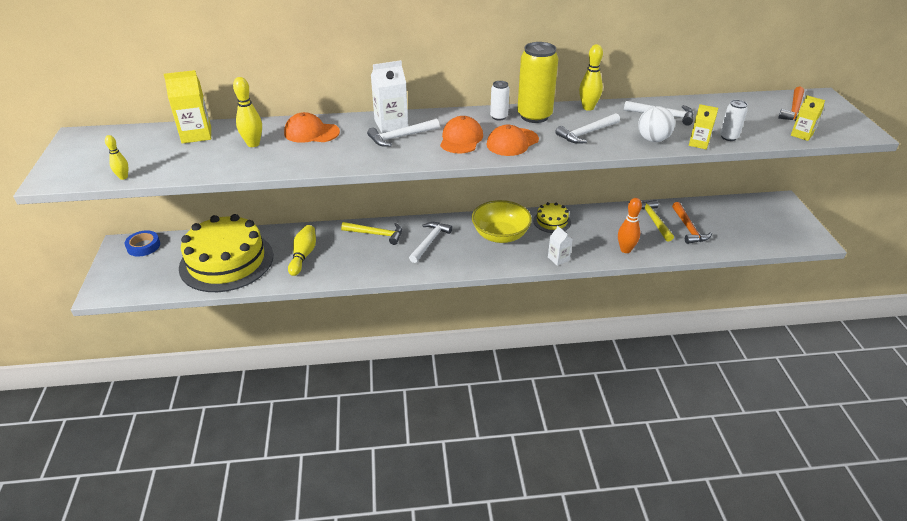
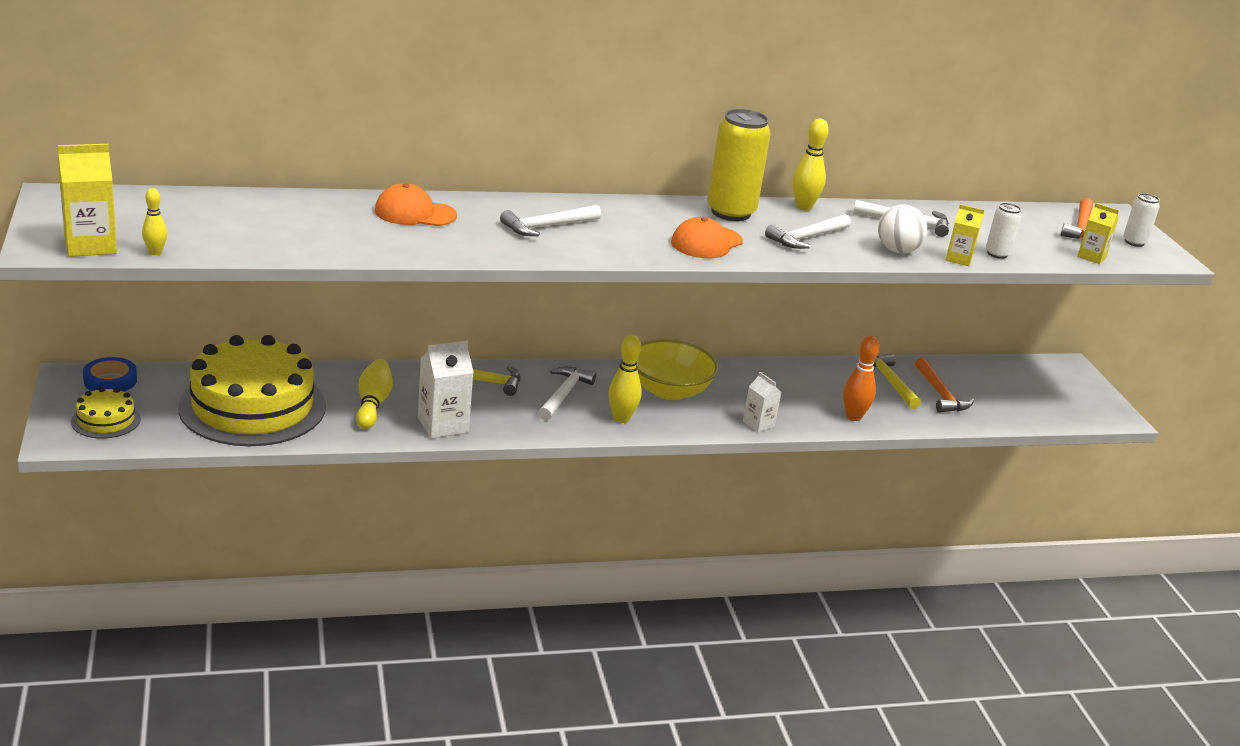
camera: 10 degrees left, 10 degrees down
(196, 135) = (242, 205): yellow carton -> yellow carton (90, 245)
(253, 144) = (333, 222): yellow bowling pin -> yellow bowling pin (621, 418)
(391, 124) = (528, 210): white carton -> white carton (443, 425)
(461, 139) = (634, 234): orange cap -> none
(499, 117) = (681, 210): white can -> white can (1134, 242)
(552, 221) = (742, 376): yellow cake -> yellow cake (106, 420)

